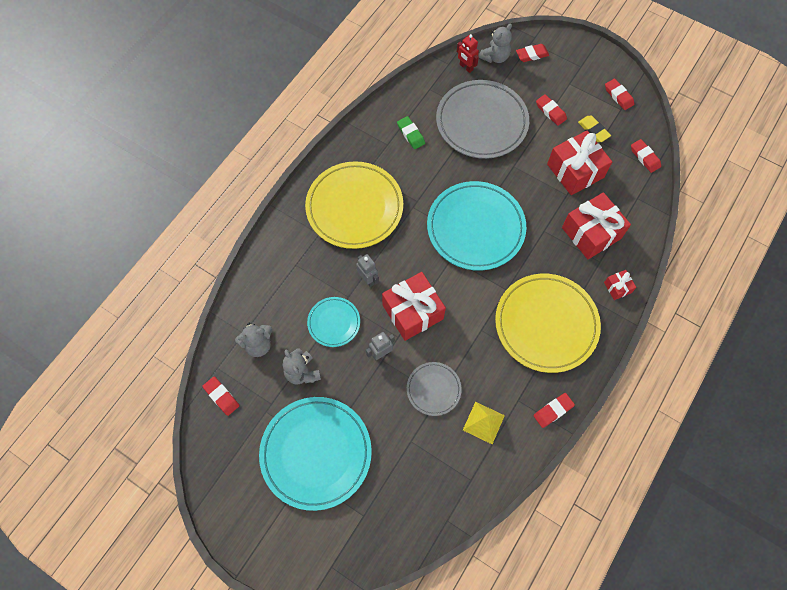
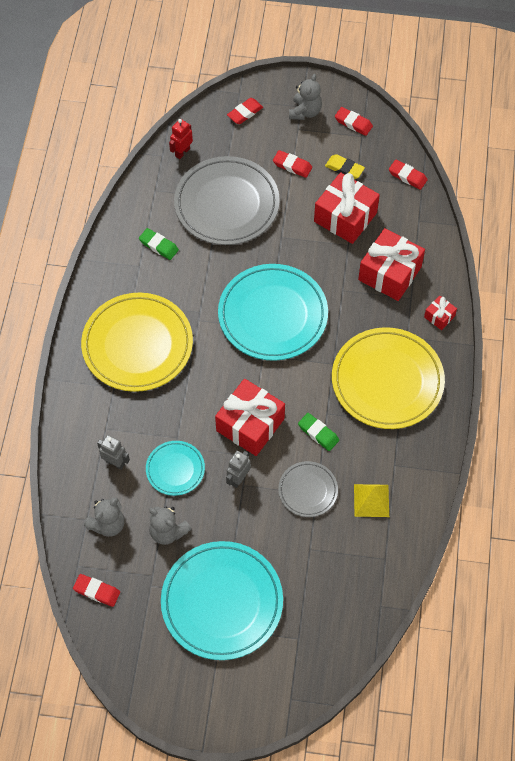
camera: 25 degrees left, 5 degrees down
(368, 279) = (188, 411): grey robot -> grey robot (115, 462)
(466, 67) = (182, 152): red robot -> red robot turned 105 degrees clockwise
(466, 344) = (318, 433): none -> green eraser
(495, 57) = (207, 130): grey teddy bear -> grey teddy bear (305, 112)
(553, 411) = (432, 460): red eraser -> none

